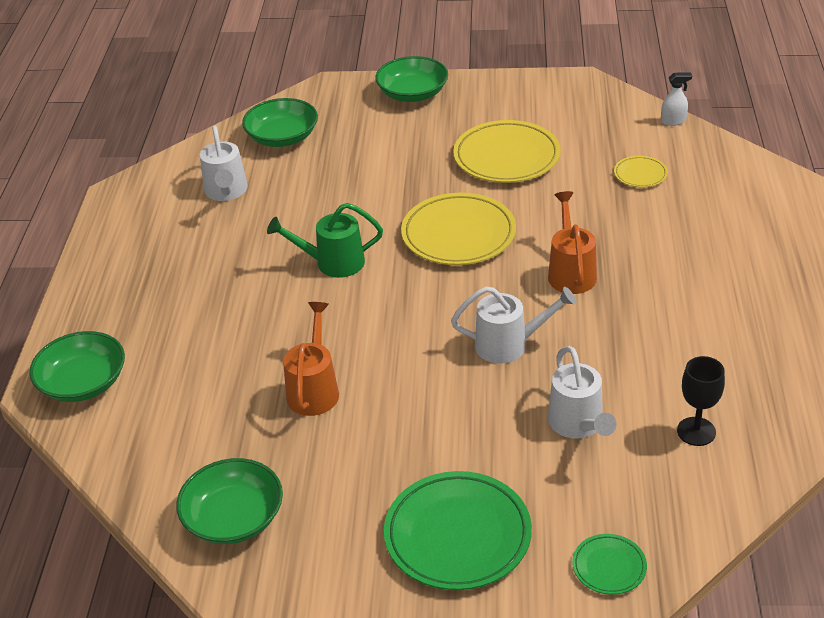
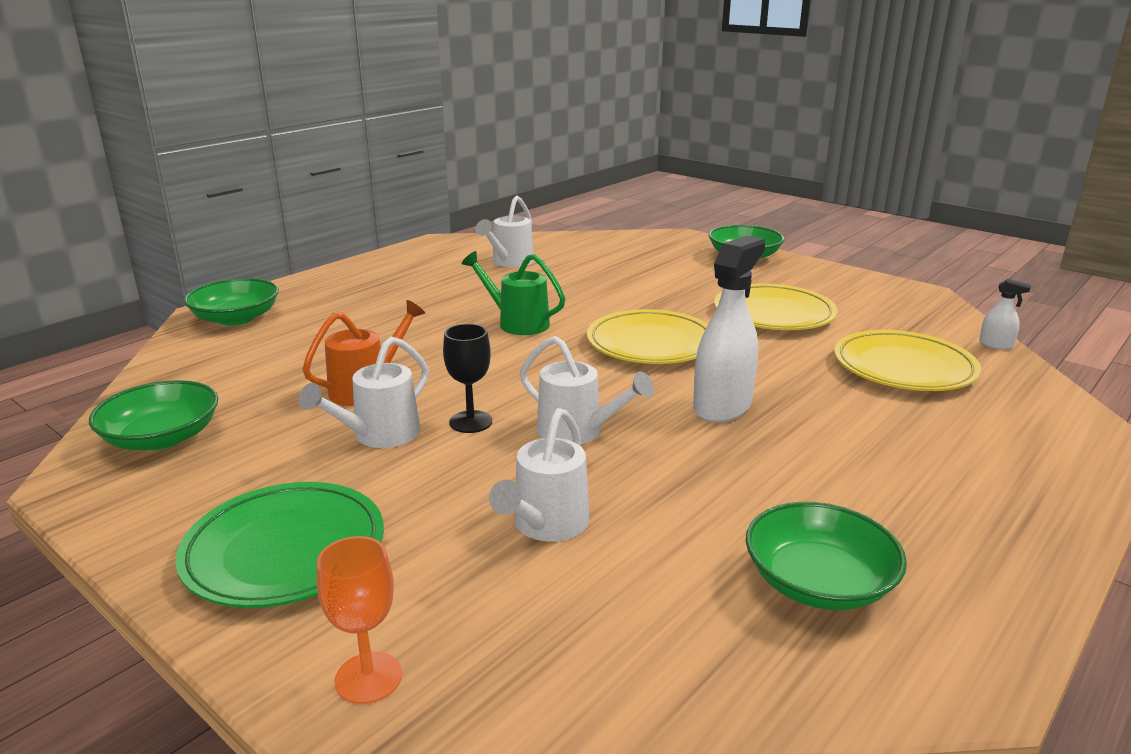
camera: 35 degrees right, 15 degrees down
(282, 137) = (599, 249): green bowl -> green bowl (818, 582)
(386, 424) = (378, 436): none -> white watering can
(571, 272) = (722, 407): orange watering can -> white spray bottle
(609, 567) = (368, 678): green plate -> orange goblet
(640, 174) = (903, 368): yellow plate -> yellow plate, size x2.06
(696, 431) = (672, 603): black goblet -> black goblet (470, 422)

